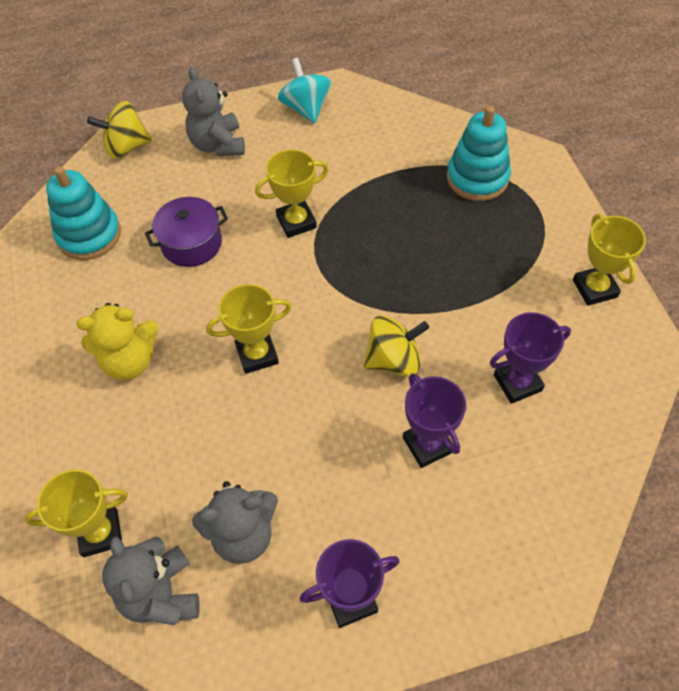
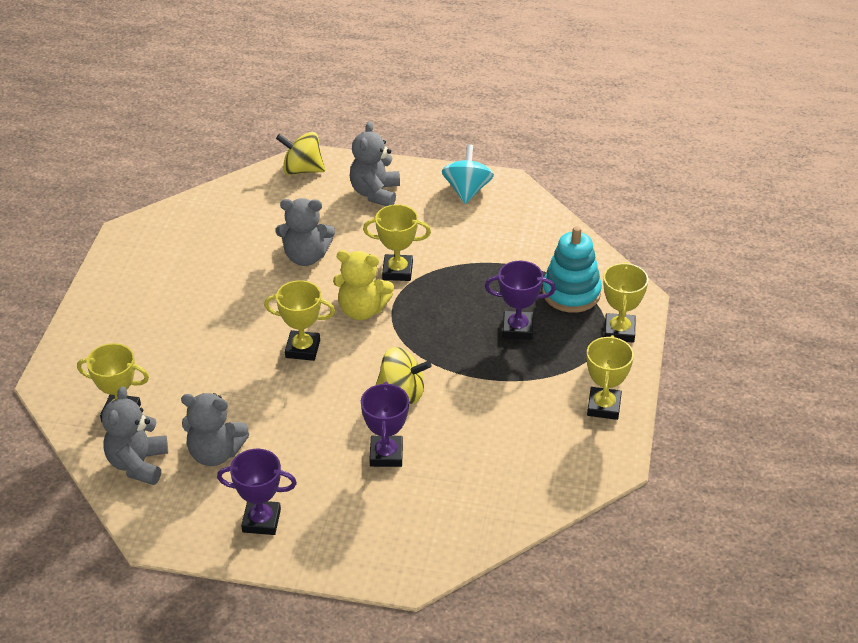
camera: 25 degrees right, 15 degrees down
(89, 235) = (233, 223): turquoise stacking toy -> none
(129, 361) = (208, 318): yellow teddy bear -> yellow teddy bear (362, 310)
(191, 243) = (306, 257): purple pot -> grey teddy bear
(517, 383) = (486, 444): purple trophy -> purple trophy (517, 328)
(549, 200) = (619, 331): none -> yellow trophy

